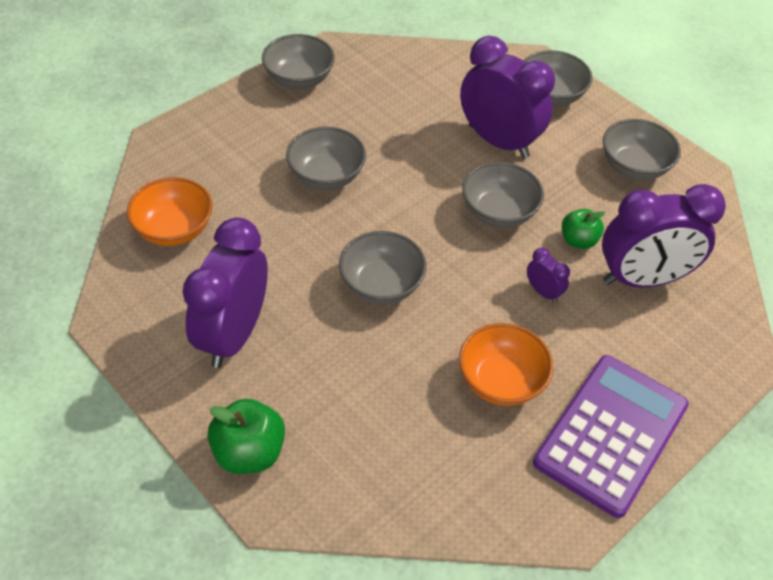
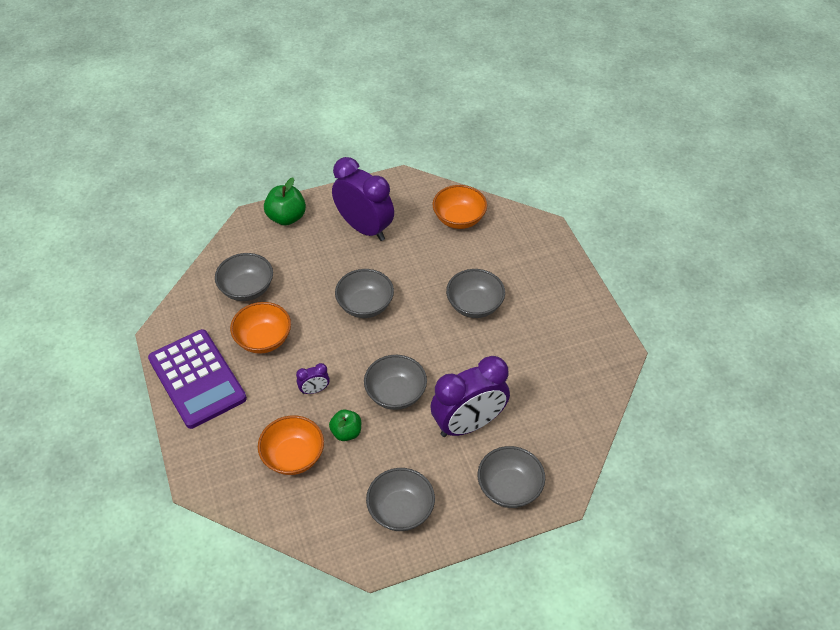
camera: 115 degrees right, 0 degrees up
(299, 79) = (586, 318): grey bowl -> grey bowl (247, 289)
(642, 279) = (293, 456): purple clock -> orange bowl

